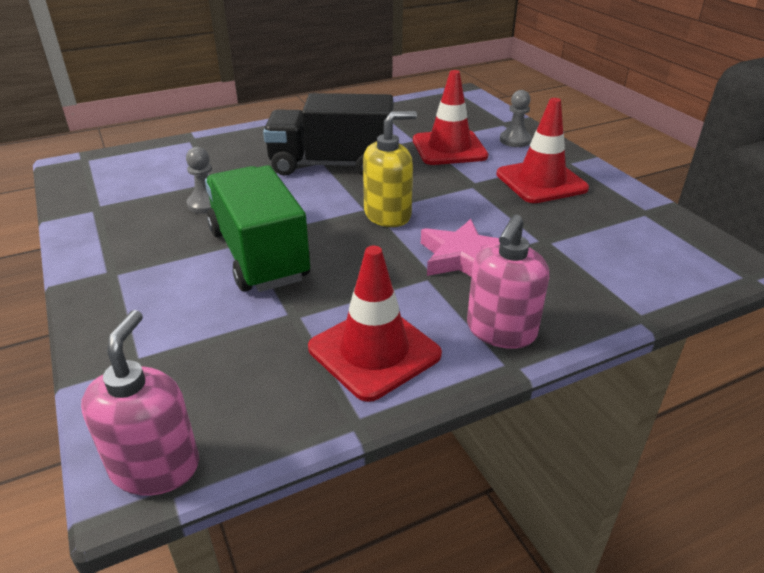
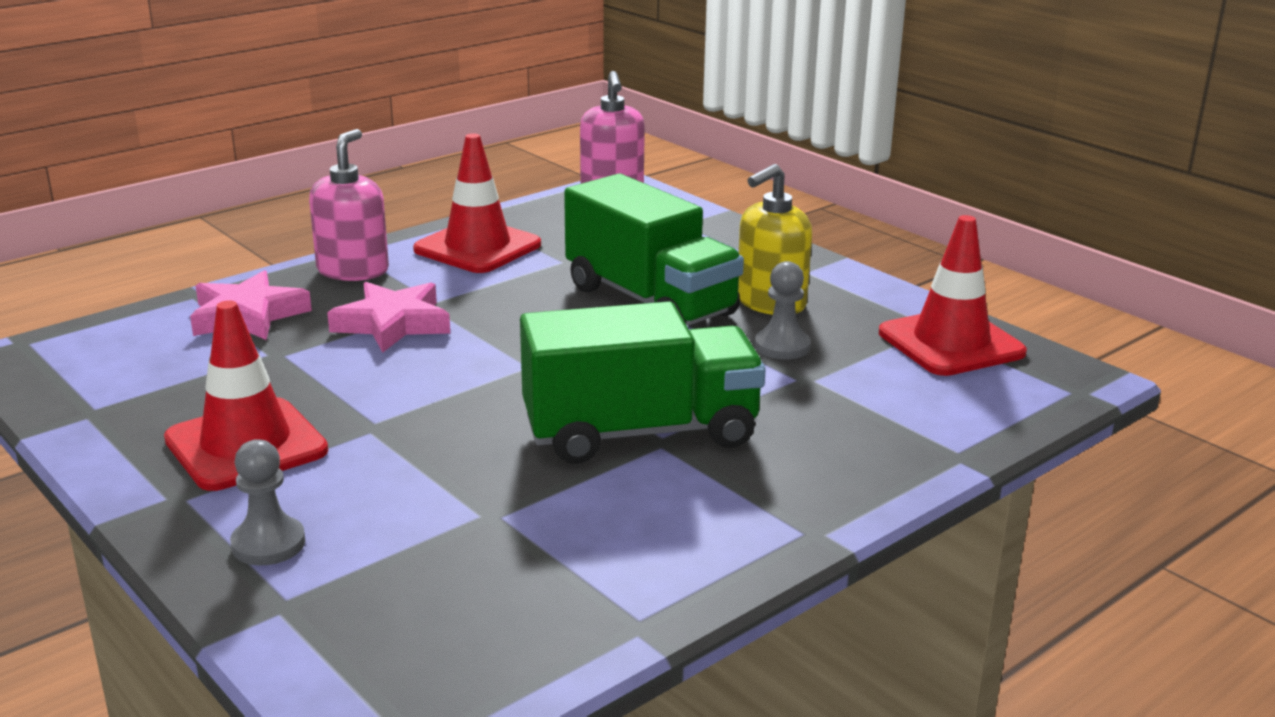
camera: 165 degrees right, 10 degrees down
(331, 165) = (640, 432): black truck -> green truck
(388, 215) = (506, 362): yellow soap dispenser -> yellow soap dispenser (770, 303)
(449, 148) = (420, 500): red traffic cone -> red traffic cone (951, 343)
(580, 282) = (247, 315): none -> pink star

